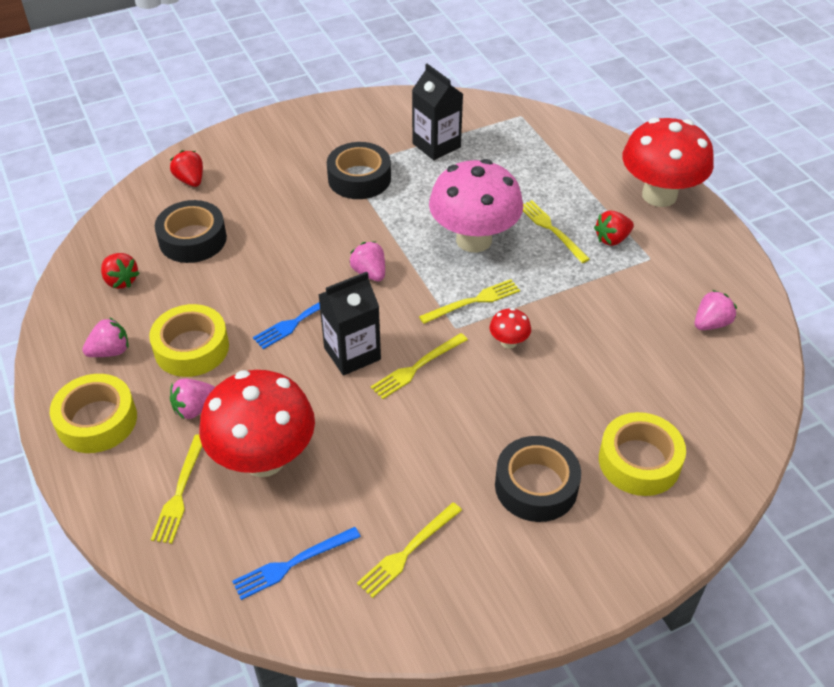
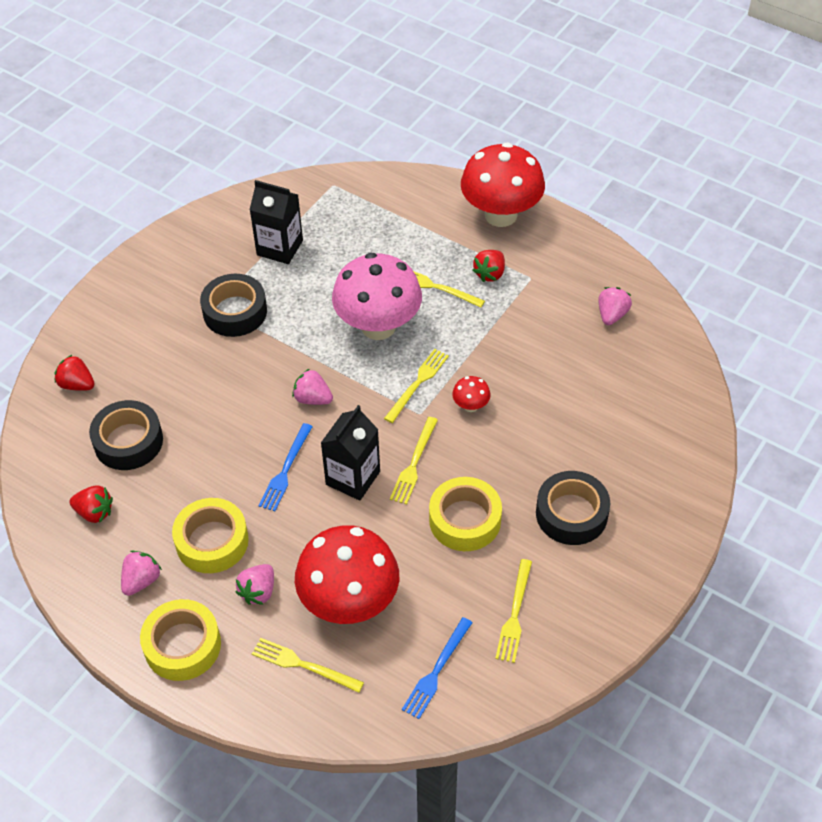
camera: 30 degrees left, 5 degrees up
(180, 492) = (303, 665): yellow fork -> yellow fork turned 135 degrees clockwise
(639, 461) = (631, 455): yellow tape -> yellow tape (465, 520)

